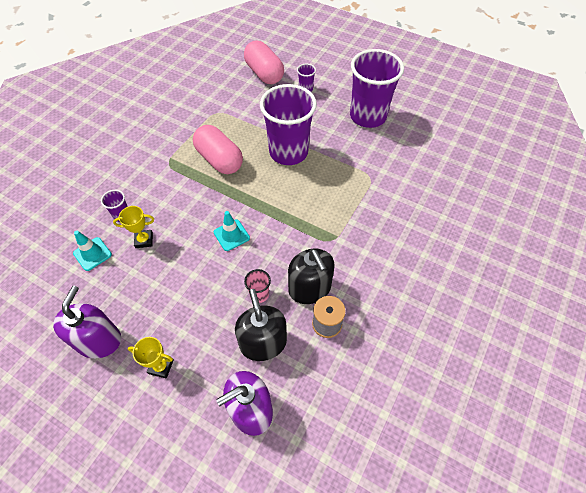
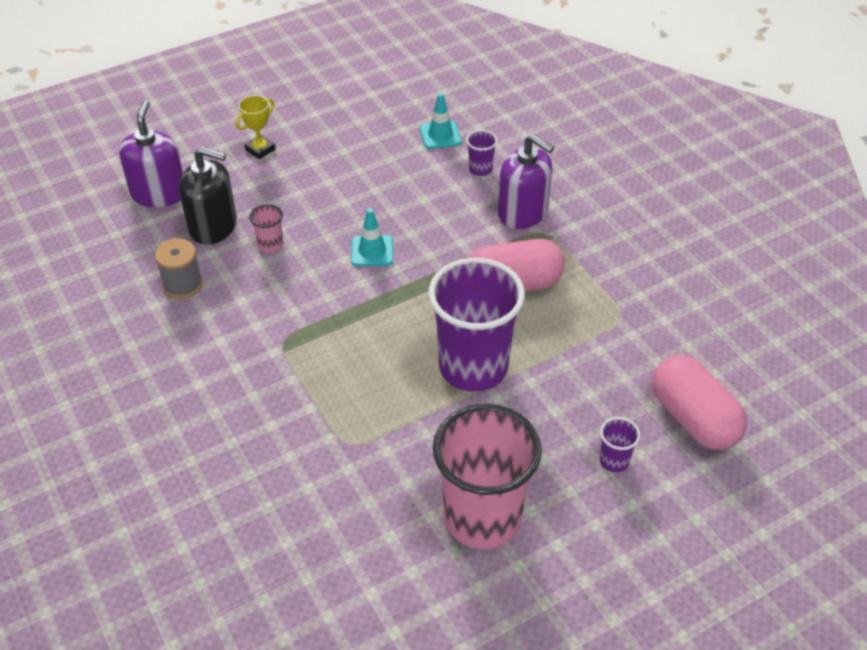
camera: 120 degrees right, 10 degrees down
(99, 340) = (327, 118): purple soap dispenser -> purple soap dispenser (523, 212)
(144, 240) = (427, 177): yellow trophy -> none
(264, 73) = (693, 418): pink capsule -> pink capsule turned 60 degrees clockwise
(309, 288) = (237, 290): black soap dispenser -> none
(368, 116) = (482, 518): purple cup -> pink cup

